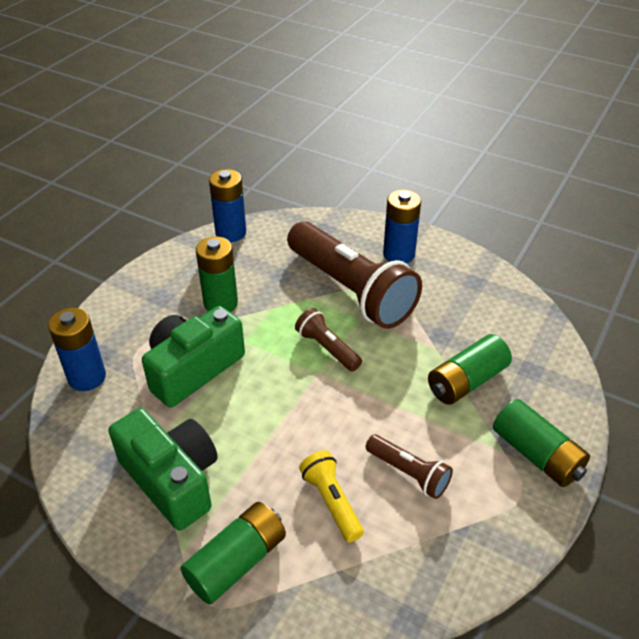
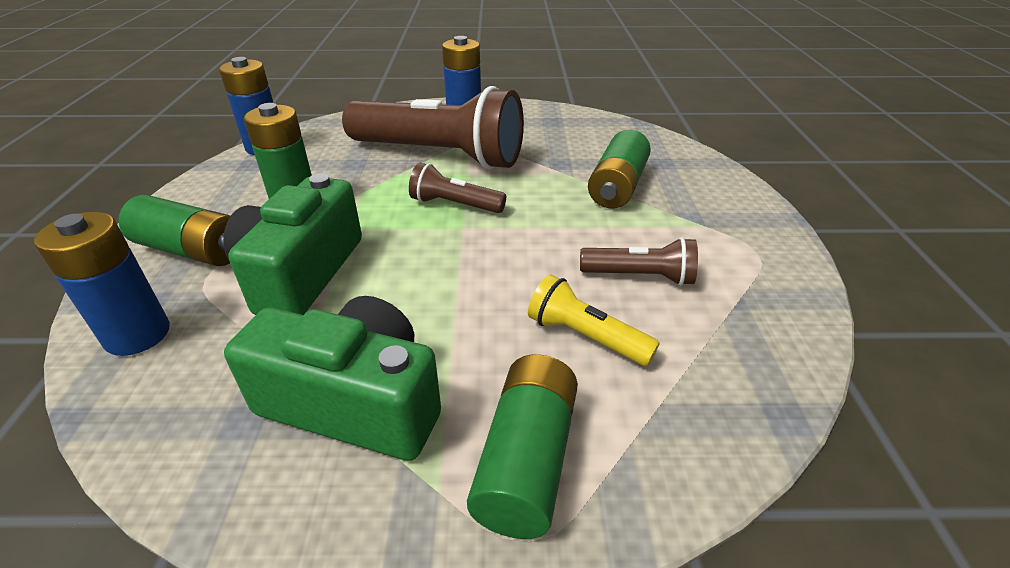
camera: 30 degrees left, 5 degrees down
(536, 455) = (735, 217): green battery -> green battery (192, 250)

